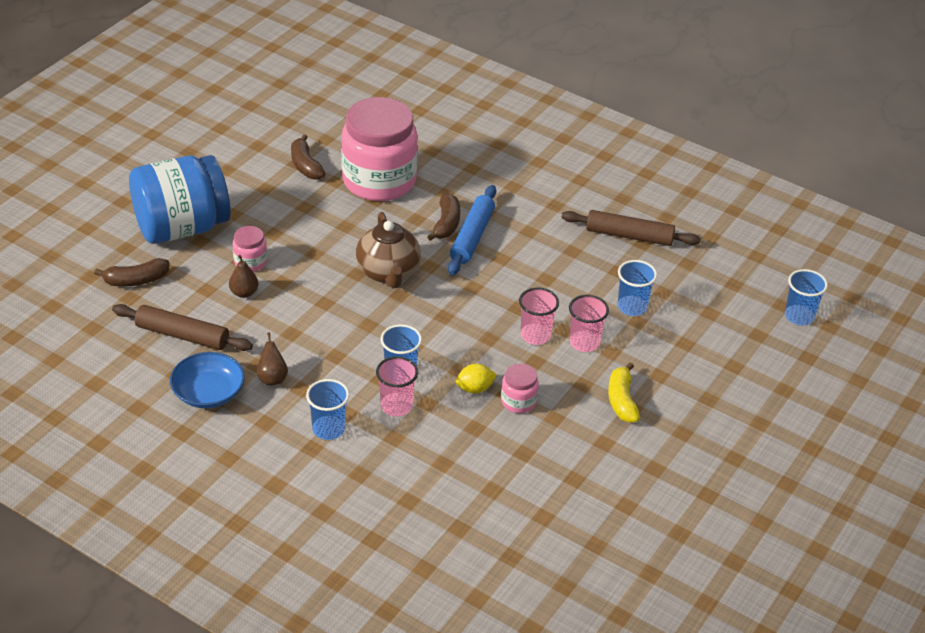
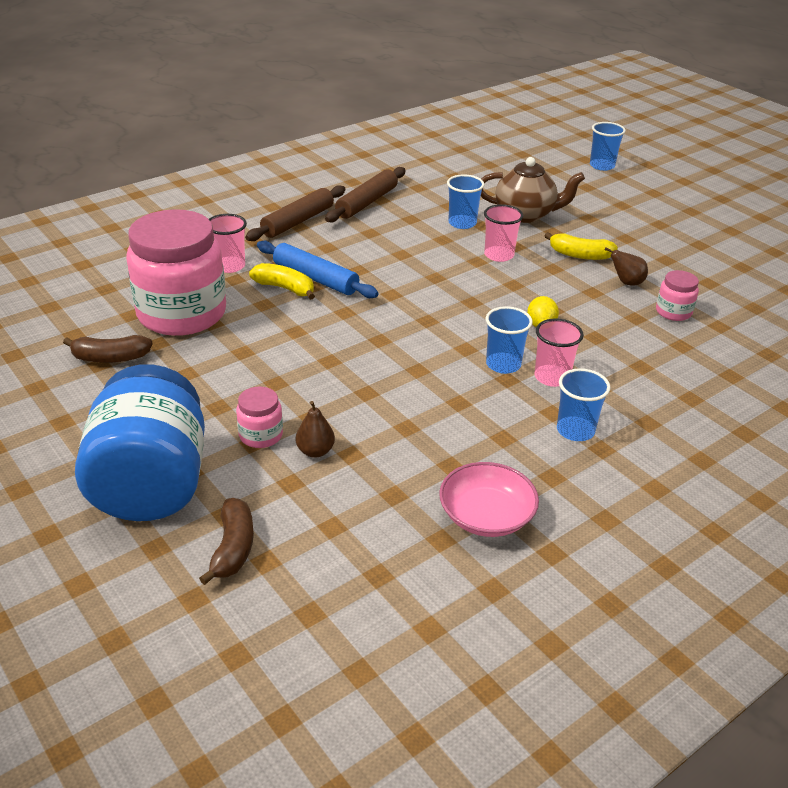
camera: 70 degrees left, 5 degrees down
(182, 335) = (369, 521): brown rolling pin -> brown rolling pin (297, 221)
(208, 393) = (486, 516): blue bowl -> pink bowl
(272, 378) = (479, 457): brown pear -> brown pear (626, 282)
(388, 273) = (340, 339): brown teapot -> brown teapot (525, 214)
(446, 224) = (285, 288): brown banana -> yellow banana
(518, 401) = (566, 305): pink jar -> pink jar (673, 312)
(535, 335) = (478, 277): pink cup -> pink cup (229, 266)
(799, 316) = (506, 161): blue cup -> blue cup (602, 166)

